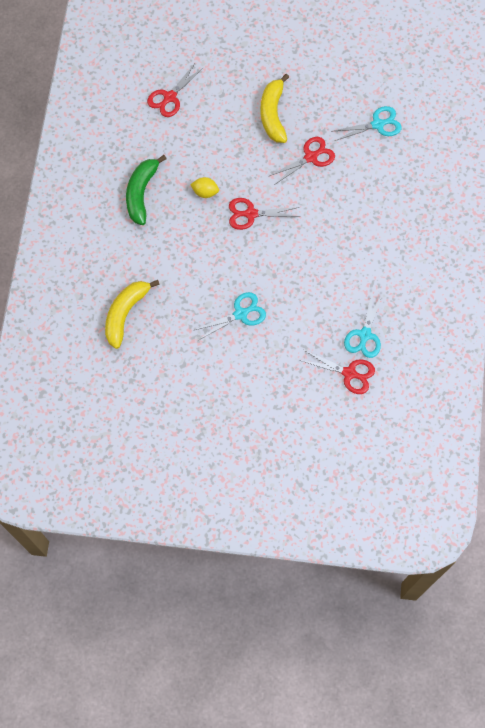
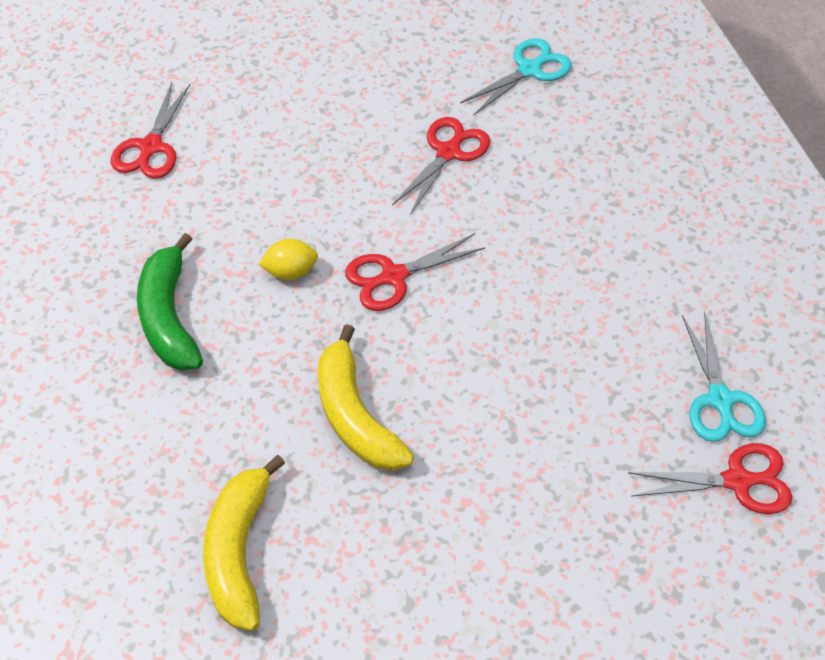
camera: 25 degrees left, 15 degrees down
(240, 314) = (470, 457): turquoise scissors -> none
(273, 114) = (347, 112): yellow banana -> yellow banana (355, 415)

